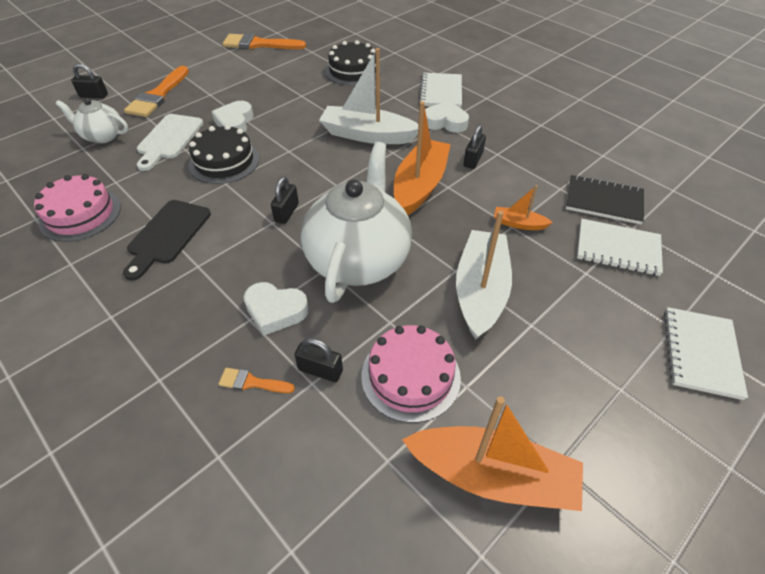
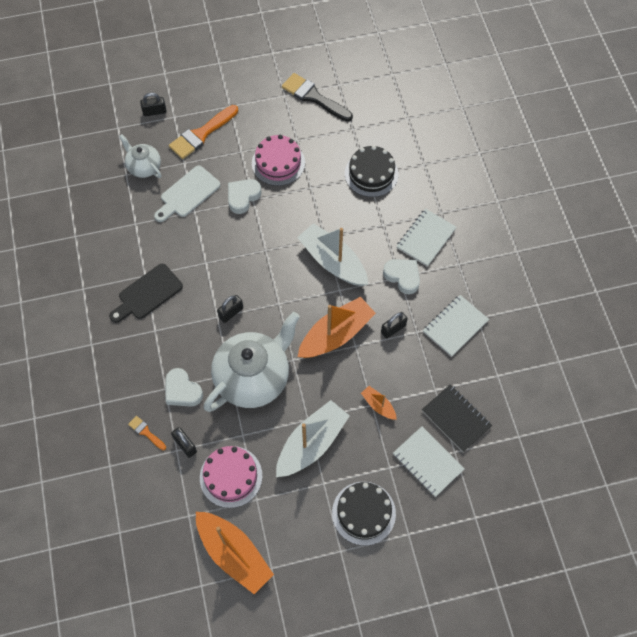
camera: 30 degrees right, 15 degrees up
(80, 214) = (102, 246): pink cake -> pink cake (278, 163)
(94, 96) = (154, 111): black padlock -> black padlock turned 45 degrees counterclockwise
(224, 161) = (215, 239): black cake -> black cake (363, 513)
(259, 44) = (313, 97): orange brush -> black brush
(701, 353) = (408, 558): white notebook -> white notebook (455, 326)

